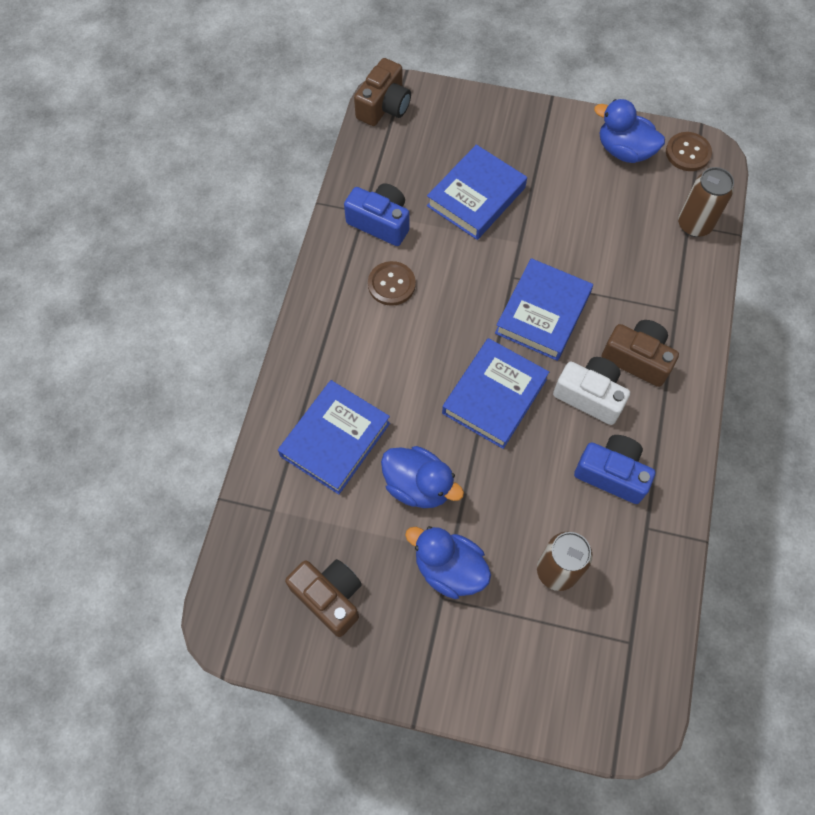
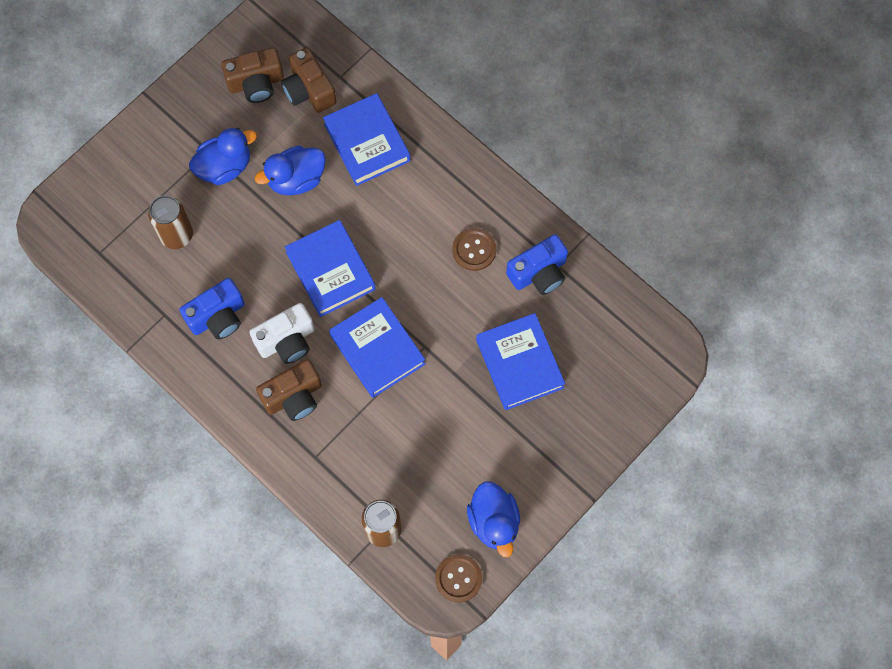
camera: 120 degrees right, 5 degrees up
(384, 106) = (662, 341): brown camera -> brown camera (309, 90)
(624, 150) = (494, 522): blue duck -> blue duck turned 105 degrees clockwise

